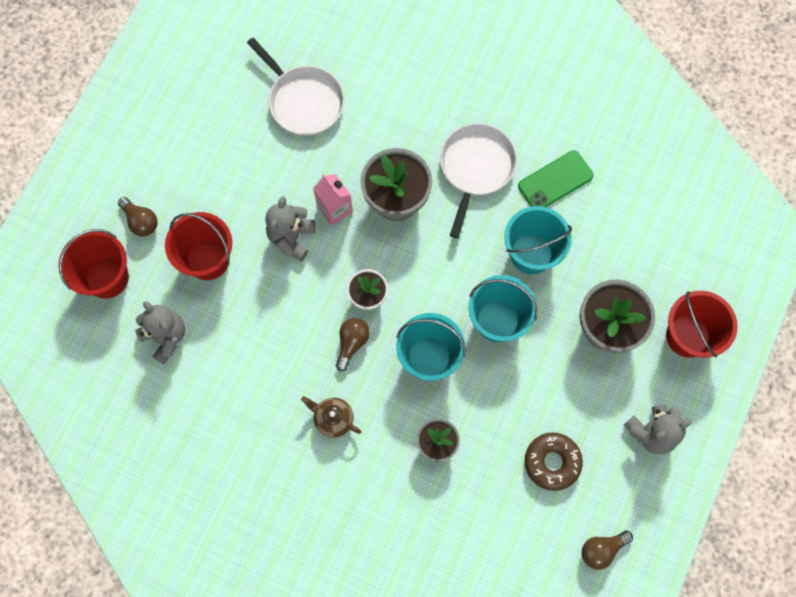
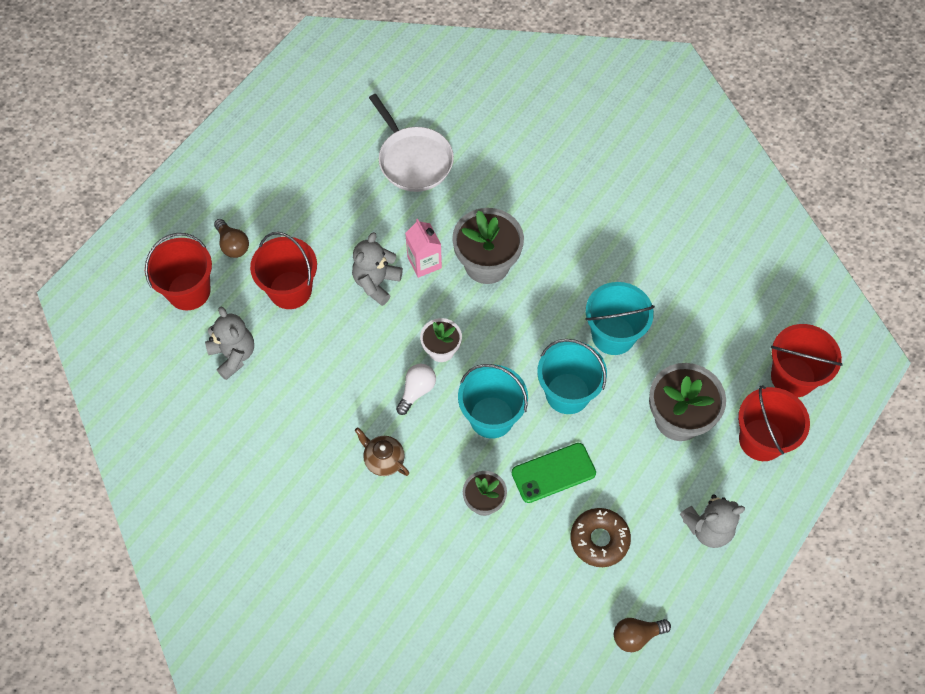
camera: 10 degrees right, 10 degrees down
(352, 343) = (416, 391): brown light bulb -> white light bulb
(475, 168) = (572, 246): white pan -> none
(555, 181) = (649, 270): green phone -> green phone (553, 473)
(708, 267) = (793, 377): none -> red bucket

